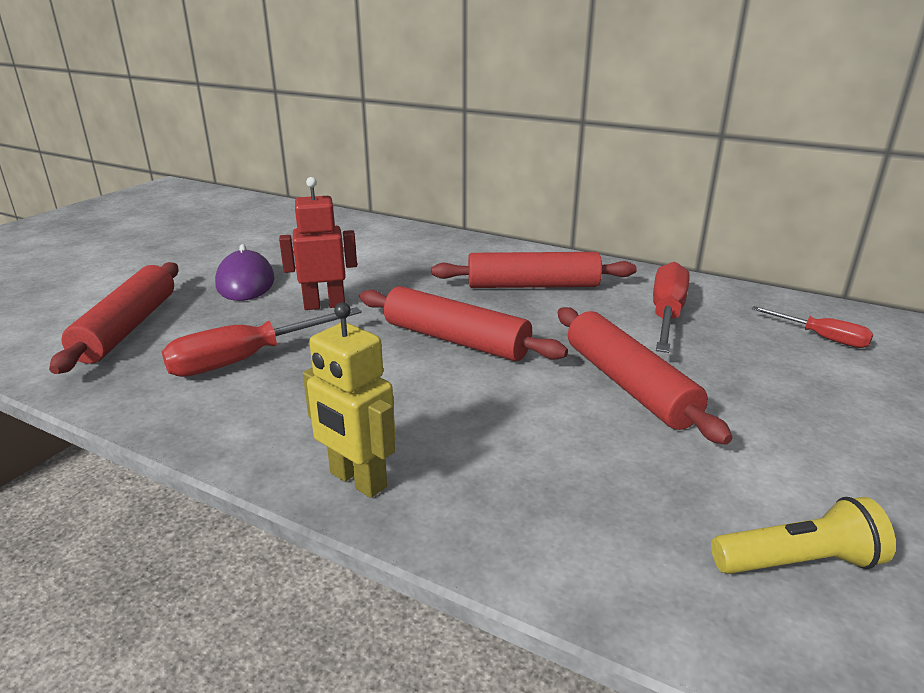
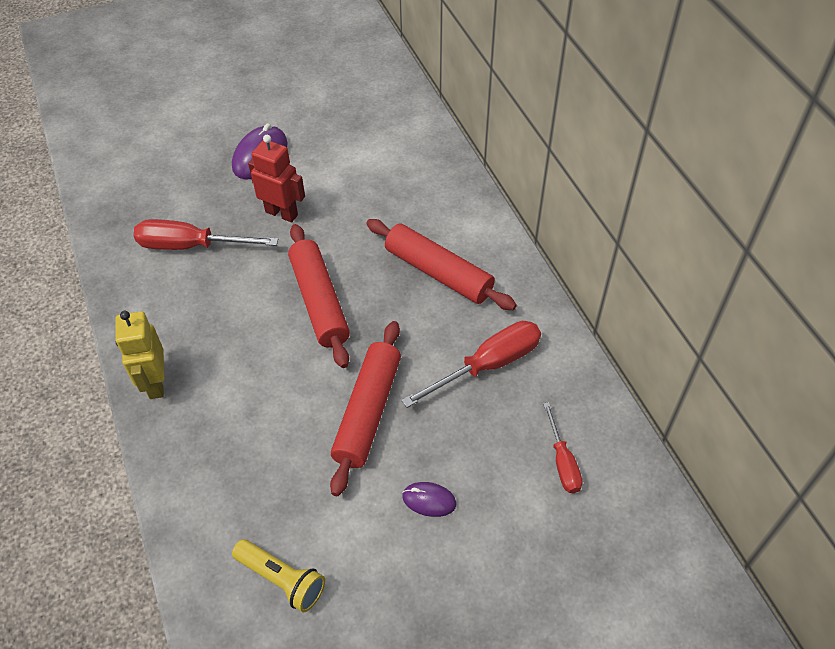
camera: 40 degrees right, 25 degrees up
(127, 328) = (158, 172): red rolling pin -> none
(789, 412) = (429, 500): none -> purple mouse

